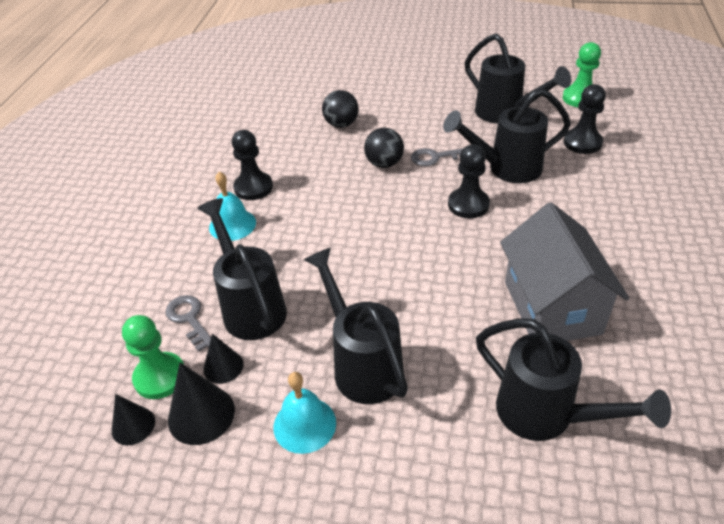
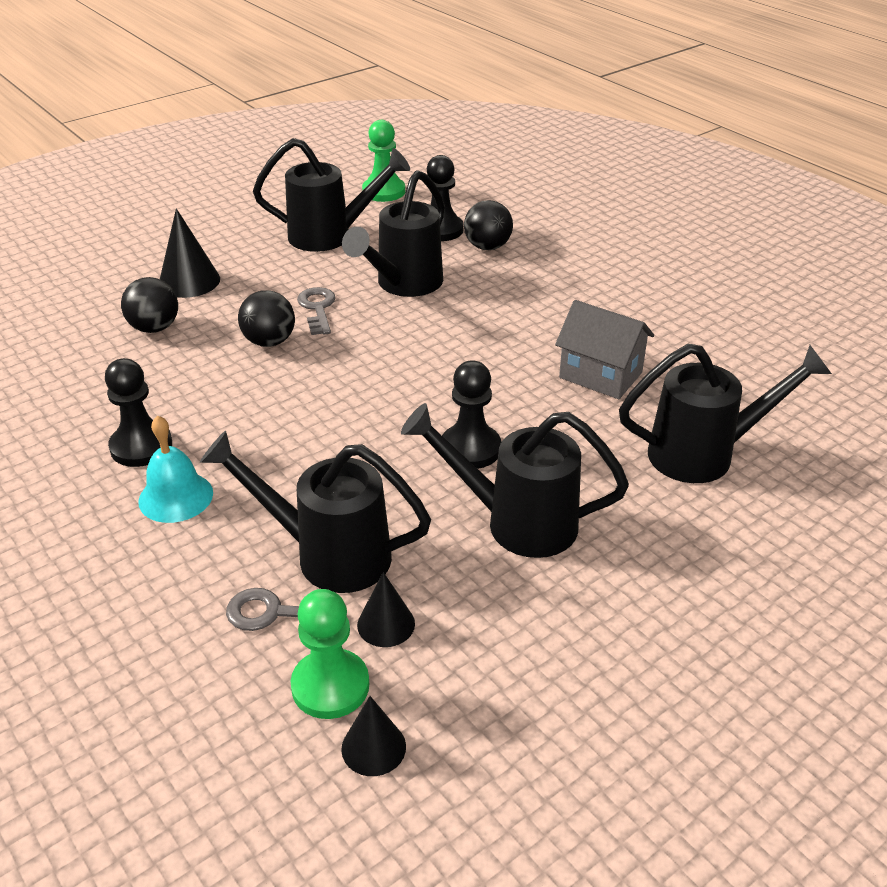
camera: 50 degrees left, 5 degrees down
(201, 414) = (431, 678): black cone -> black cone (189, 281)
(304, 424) = (540, 605): turquoise bell -> none
(436, 157) = (317, 308): grey key -> grey key turned 135 degrees clockwise
(468, 205) = (413, 334): black pawn -> black pawn (470, 449)
(552, 307) = (600, 375): grey house -> grey house, size x0.67
(599, 171) = (487, 247): none -> black ball

